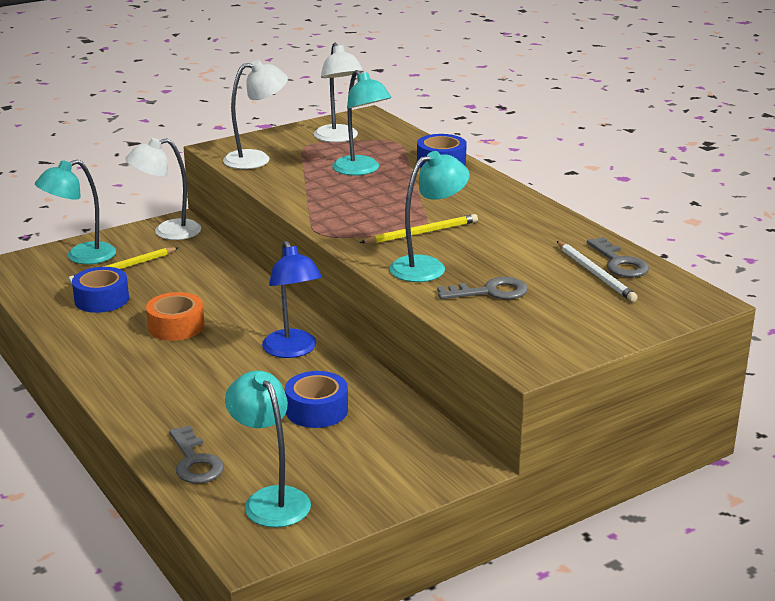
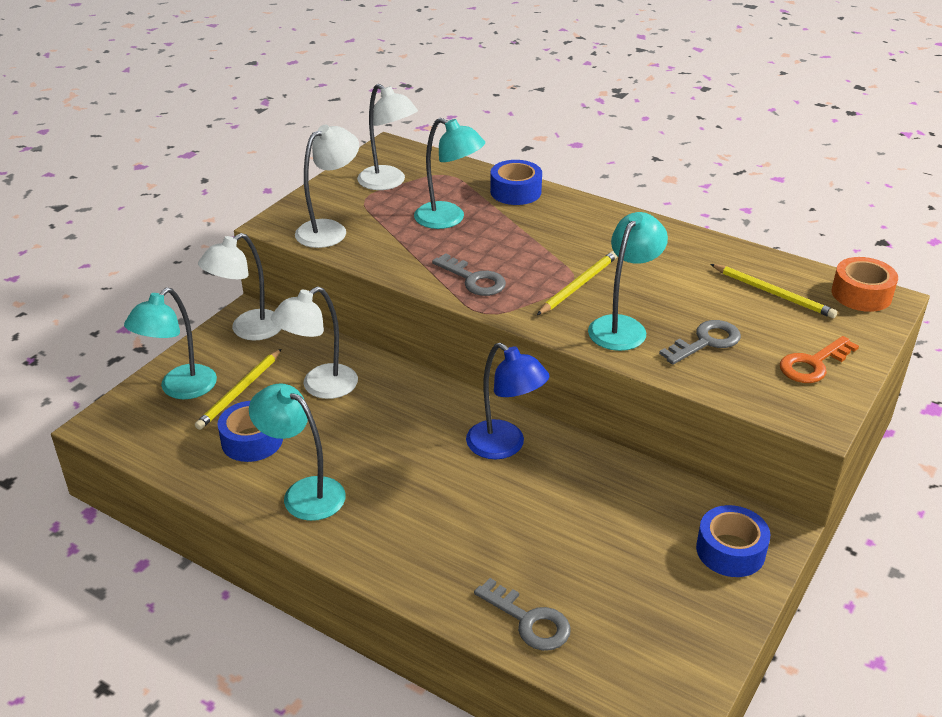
camera: 25 degrees left, 10 degrees up
(176, 326) = (362, 452): orange tape -> orange tape (861, 294)
(186, 279) = (320, 387): none -> white lamp
(271, 499) = (640, 640): turquoise lamp -> turquoise lamp (304, 493)
(317, 410) = (589, 513): blue tape -> blue tape (730, 550)
(571, 327) = (813, 364): none -> orange key
(595, 274) = (773, 293): white pencil -> yellow pencil
(619, 263) = (781, 275): grey key -> grey key (474, 280)

